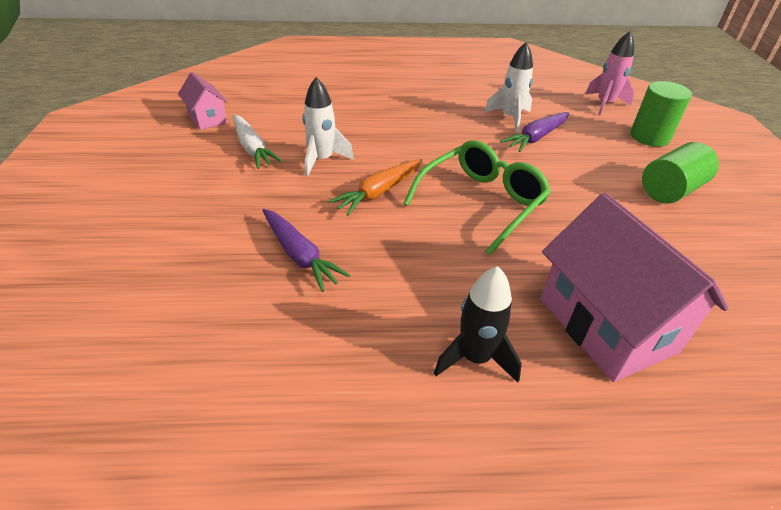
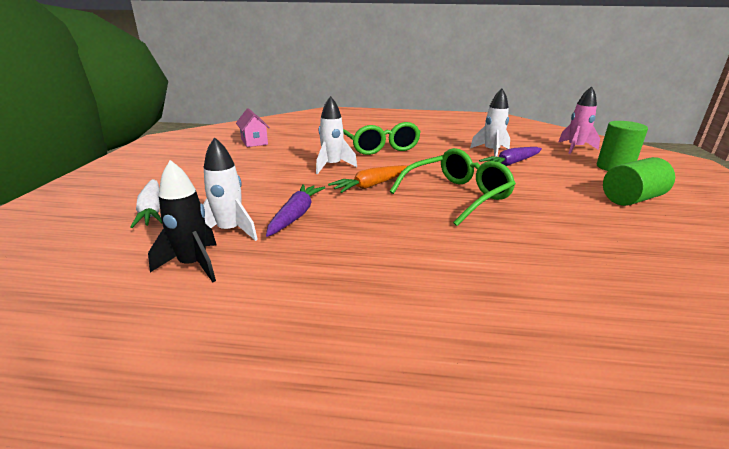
camera: 10 degrees right, 15 degrees down
(227, 291) = (230, 231): none -> white rocket
(252, 148) = (281, 158): white carrot -> white carrot (151, 210)
(300, 255) = (296, 215): purple carrot -> purple carrot turned 135 degrees counterclockwise
(374, 118) = (380, 147): none -> green glasses
(475, 358) = (429, 289): black rocket -> black rocket (193, 265)
(606, 325) = (560, 279): pink house -> none

